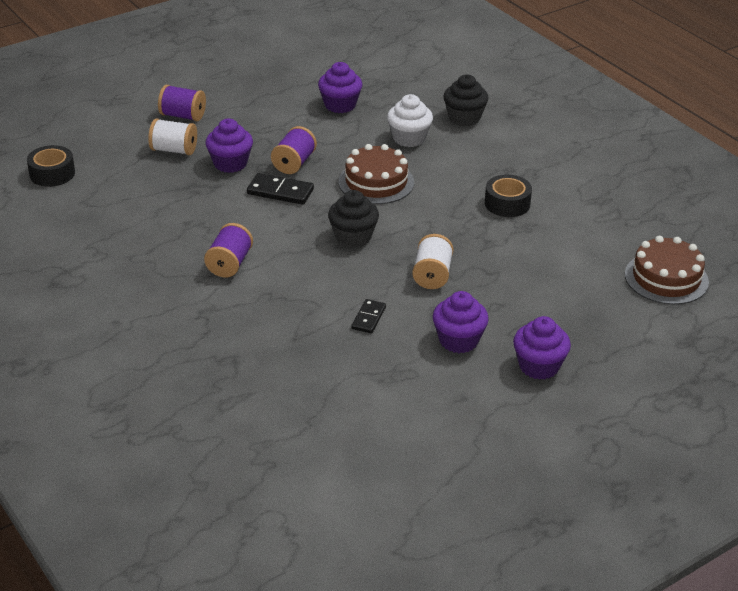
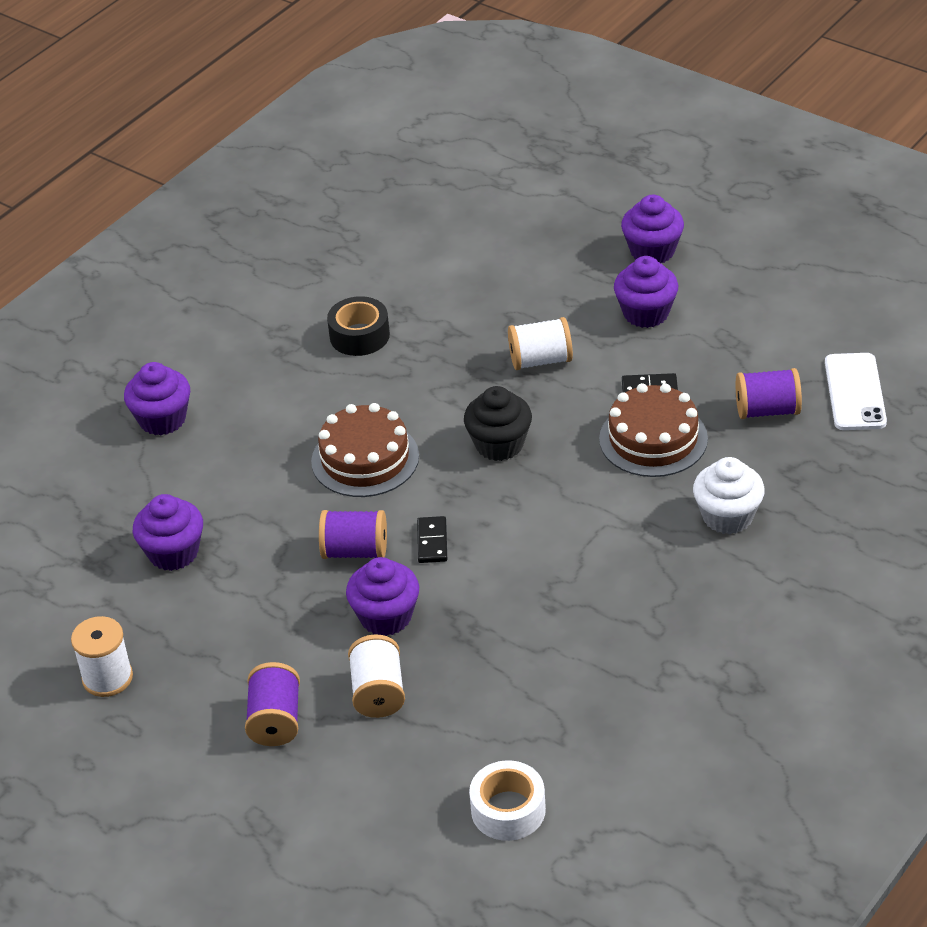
camera: 105 degrees left, 5 degrees up
(52, 174) = (508, 810): black tape -> white tape
(229, 264) = (616, 535): purple spool -> purple spool (767, 410)
(258, 73) = (107, 678): none -> white spool
(280, 192) = (432, 542): black domino -> black domino, size x0.65
(293, 423) = (854, 392): none -> white phone
(409, 138) = (239, 458): white cupcake -> white cupcake (727, 516)
(464, 118) = (162, 419): black cupcake -> purple cupcake
(666, 278) = (448, 195): brown cake -> brown cake (653, 439)

